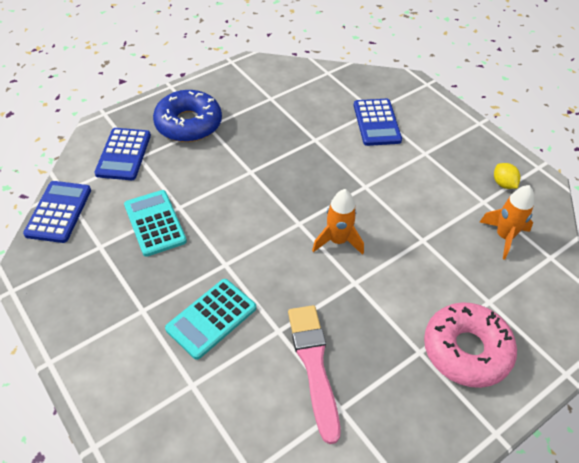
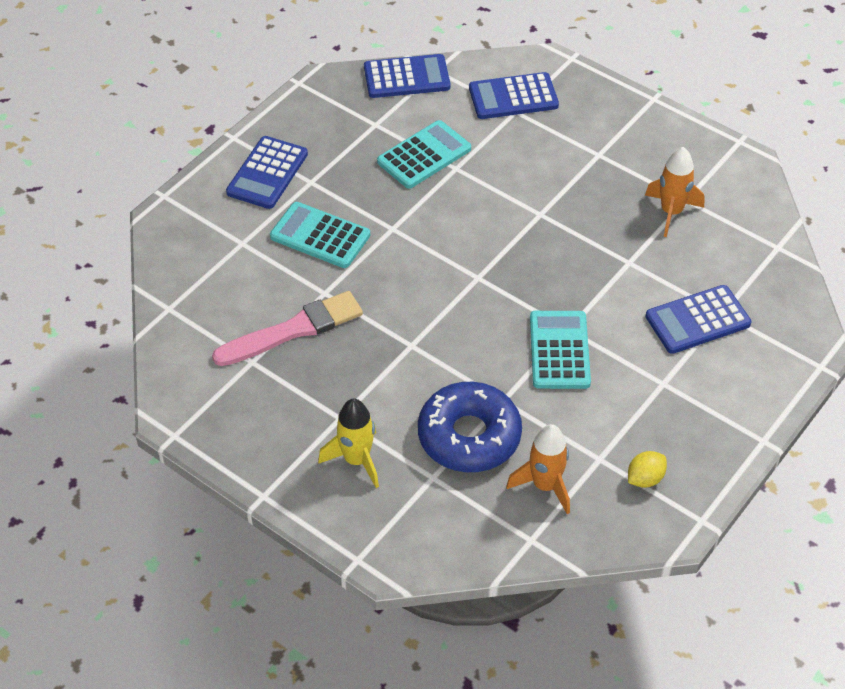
camera: 75 degrees right, 0 degrees up
(113, 343) = (267, 173): none -> blue calculator
(188, 124) = (593, 136): blue donut -> blue donut (469, 436)
(338, 241) = (466, 318): orange rocket -> orange rocket (671, 212)
(384, 196) = (559, 350): none -> turquoise calculator
(466, 350) = (356, 460): pink donut -> yellow rocket

